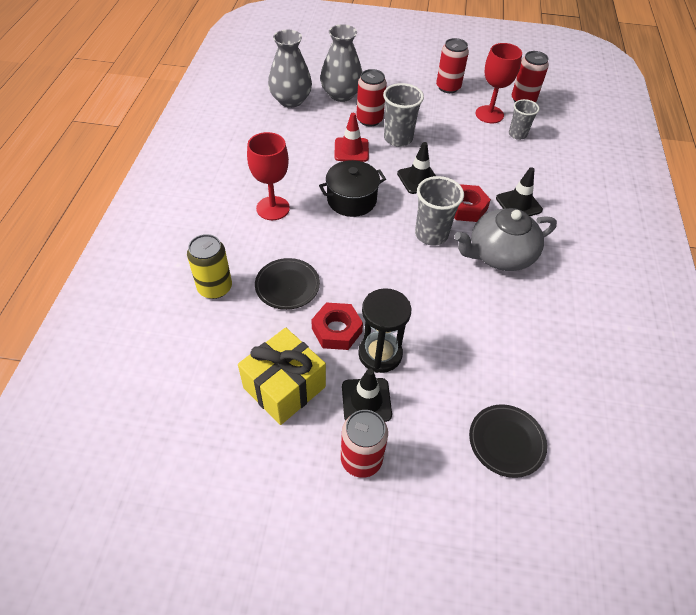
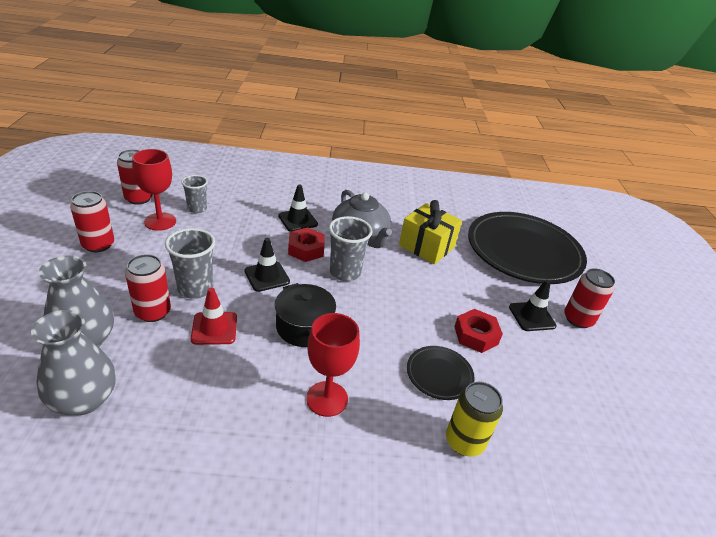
camera: 100 degrees left, 15 degrees down
(284, 387) = (548, 368): yellow gift -> yellow gift (426, 246)
(380, 354) = (487, 308): black hourglass -> none
(506, 442) = (523, 252): black plate -> black plate, size x2.32

